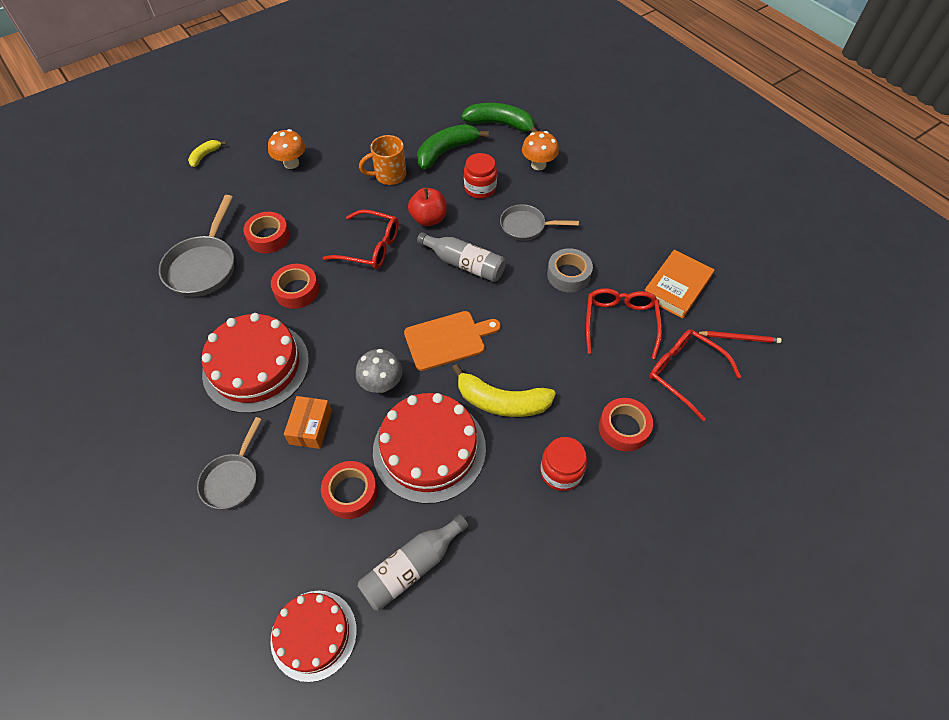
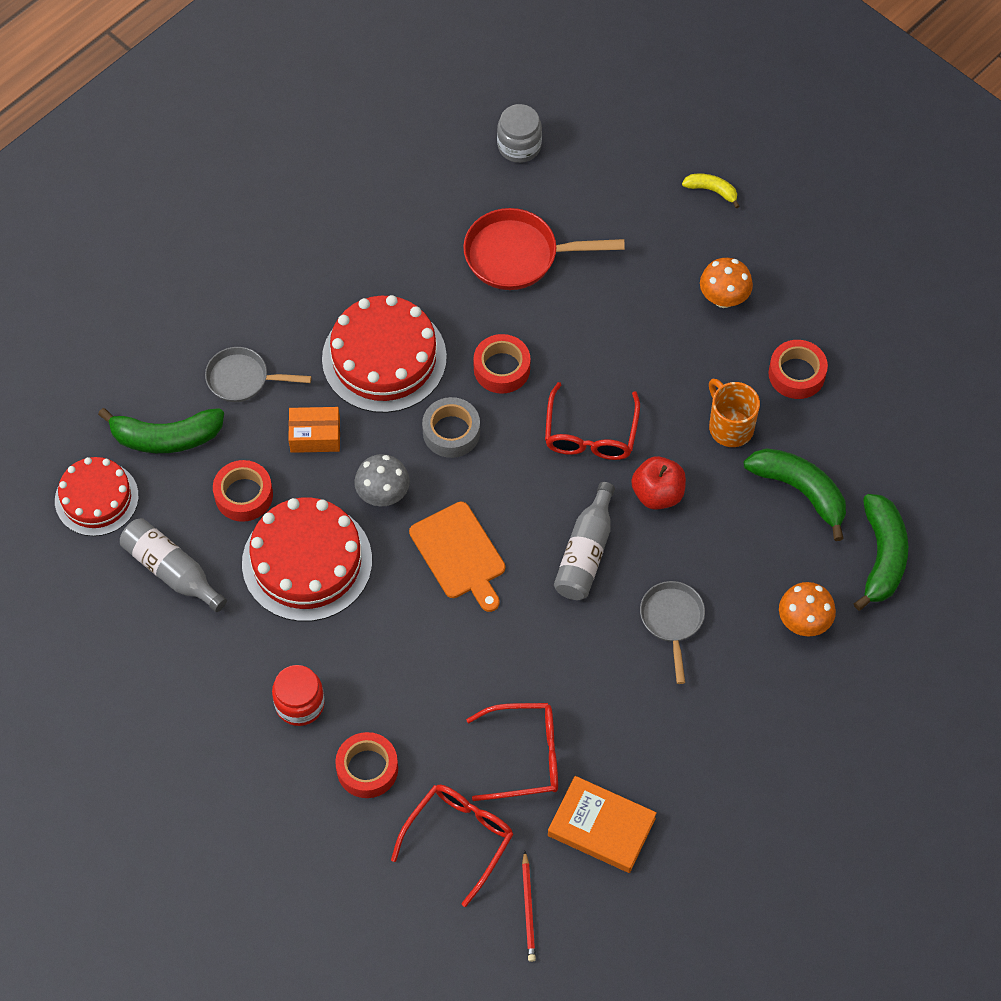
camera: 80 degrees right, 5 degrees up
(107, 252) = (519, 146): none -> grey jar
(204, 266) = (519, 256): grey pan -> red pan
(268, 237) = (581, 312): red tape -> red tape (796, 374)
(268, 556) = (166, 437): none -> green banana
(480, 188) = (734, 549): red jar -> none
(501, 402) = (381, 628): yellow banana -> none
(568, 275) = (594, 685): grey tape -> grey tape (451, 432)

